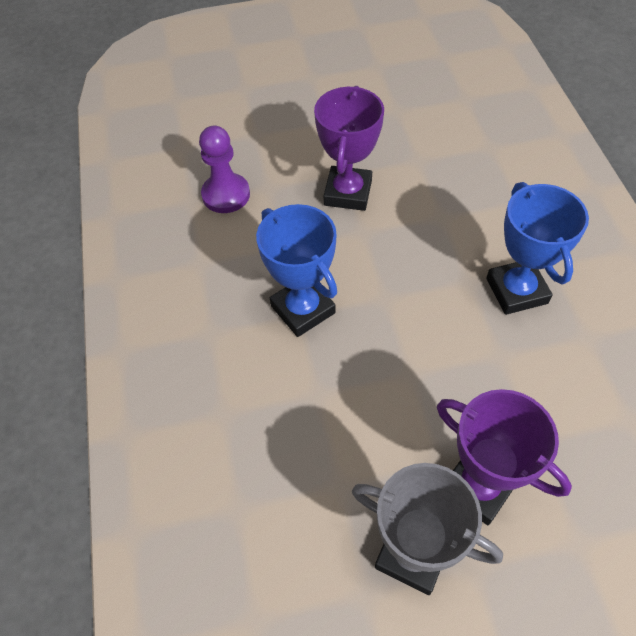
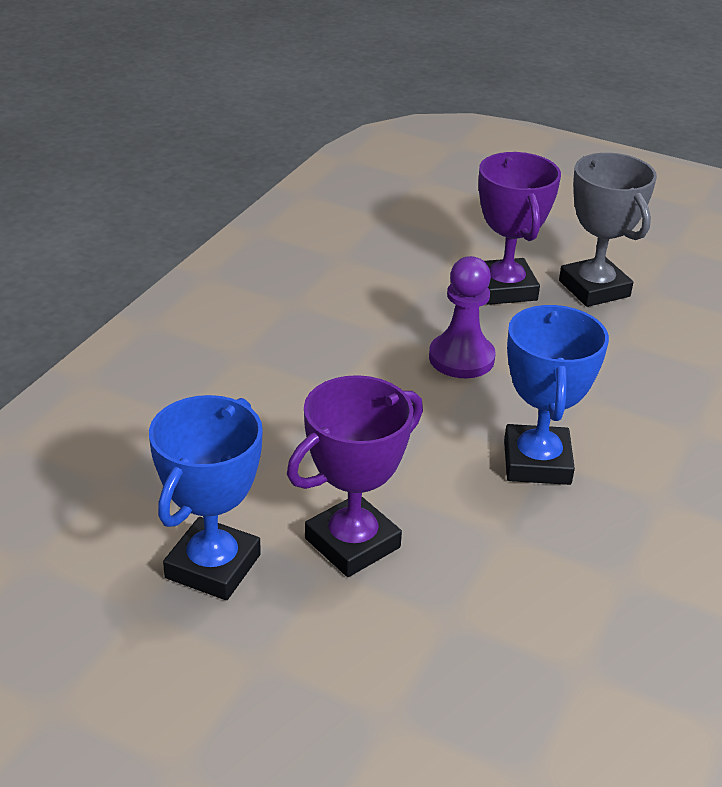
camera: 145 degrees left, 20 degrees down
(226, 195) = (521, 647): purple pawn -> purple pawn (461, 358)
(516, 291) = (302, 358): blue trophy -> blue trophy (213, 566)

